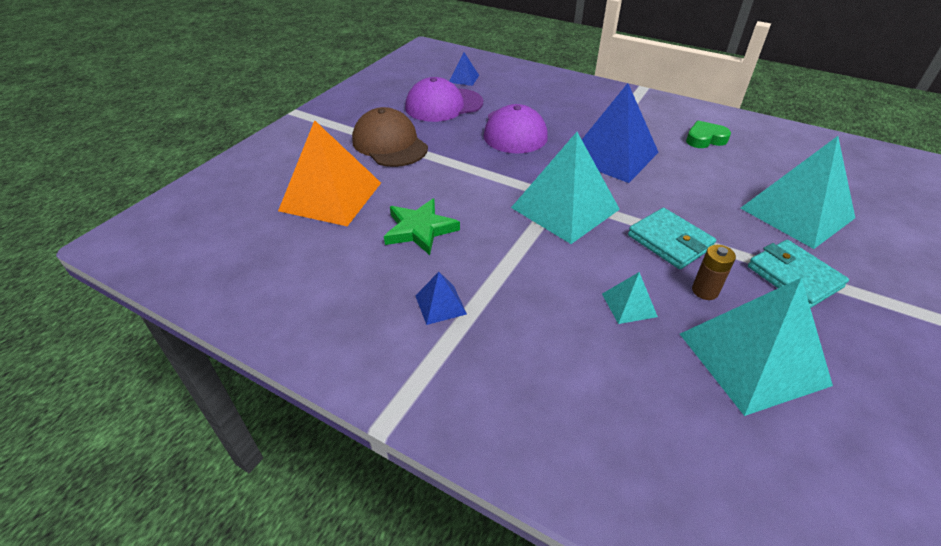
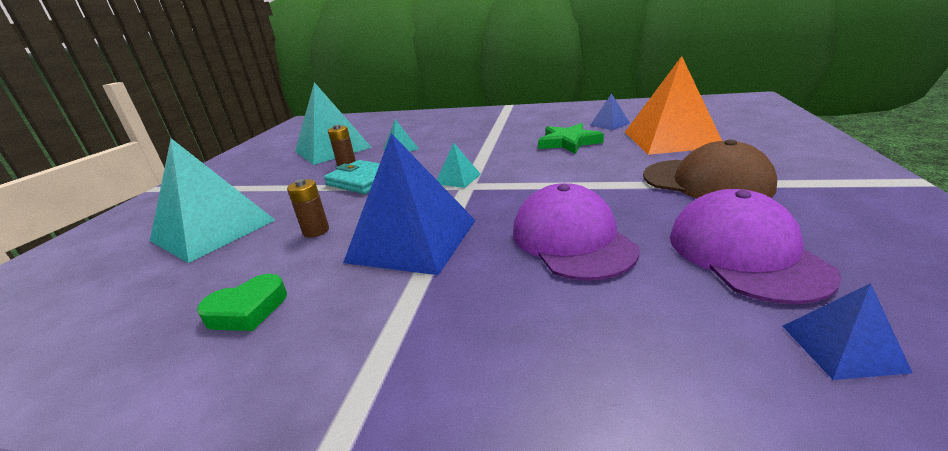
camera: 165 degrees right, 15 degrees down
(440, 304) = (516, 126): blue pyramid -> blue pyramid (609, 124)
(444, 105) = (745, 253): purple cap -> purple cap turned 60 degrees counterclockwise
(565, 208) = (458, 179): turquoise pyramid -> turquoise pyramid, size x0.45
(691, 183) = (316, 231): none -> brown battery
(794, 277) = (271, 184): turquoise wallet -> none

